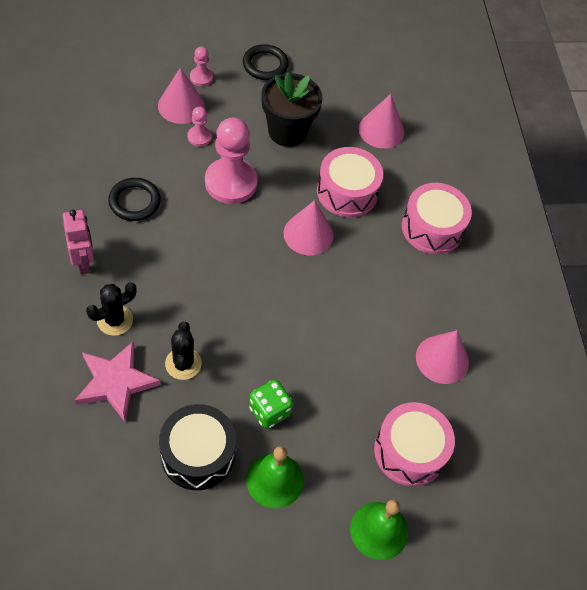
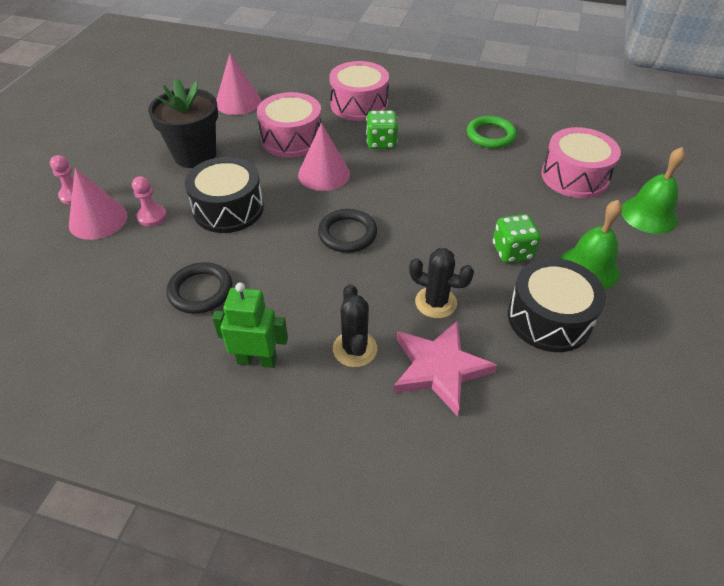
camera: 60 degrees left, 10 degrees down
(83, 262) = (257, 360): pink robot -> green robot
(230, 182) = (228, 209): pink pawn -> black drum
(265, 65) = (100, 148): black ring -> black ring (347, 234)
(378, 265) = (381, 143): none -> green dice
(442, 359) = (490, 135): pink cone -> green ring

